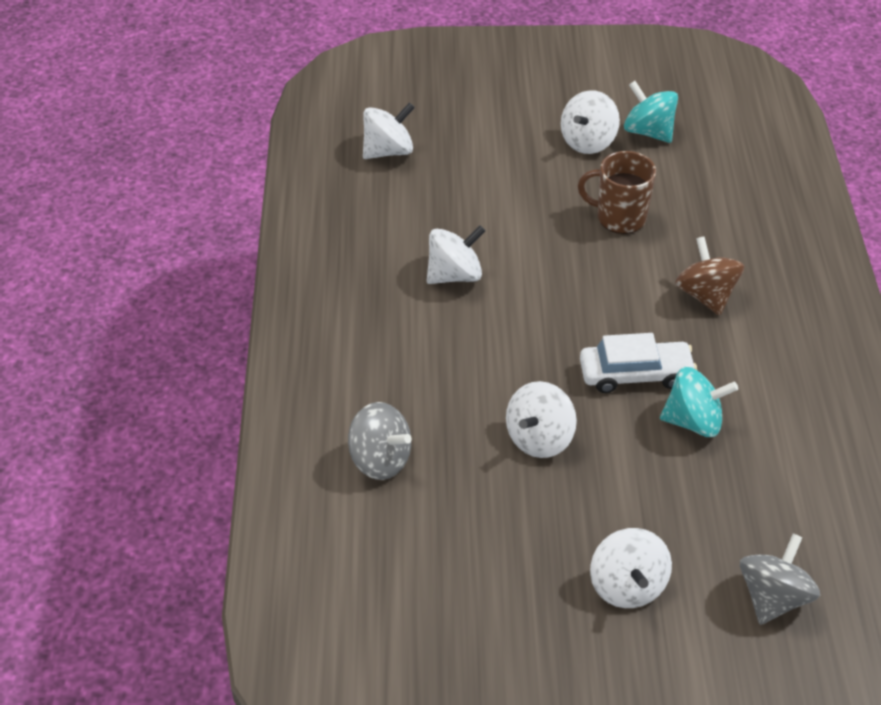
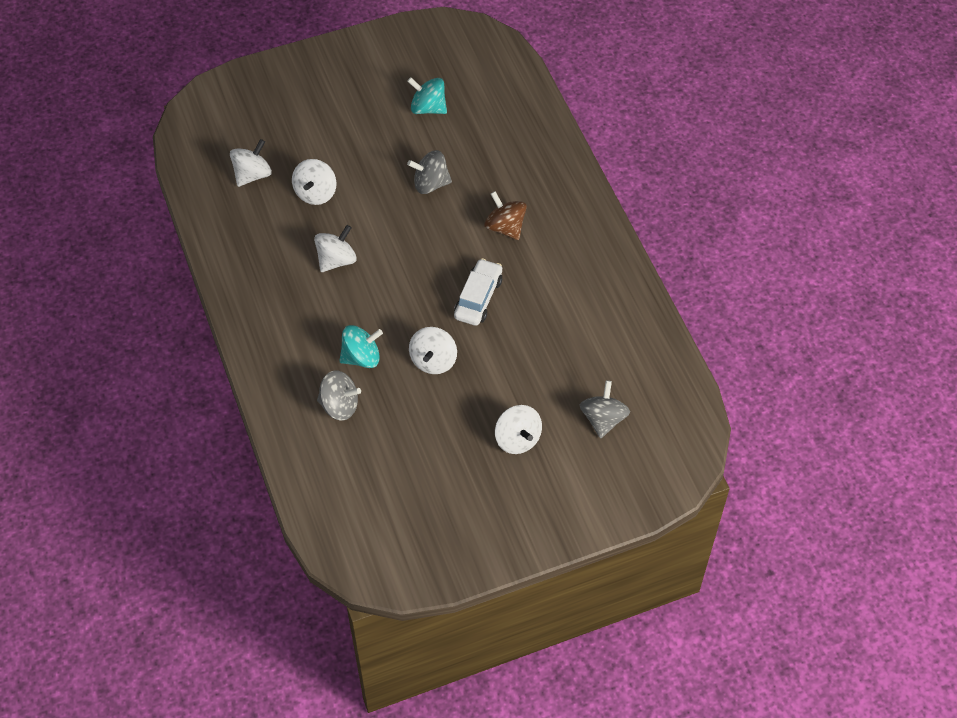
camera: 20 degrees left, 10 degrees up
(588, 141) = (389, 128): white spinning top -> white spinning top (315, 193)
(619, 217) = (430, 183): brown mug -> grey spinning top
(635, 374) = (478, 298): white car -> white car turned 45 degrees counterclockwise
(693, 421) = (524, 320): turquoise spinning top -> turquoise spinning top (361, 357)

